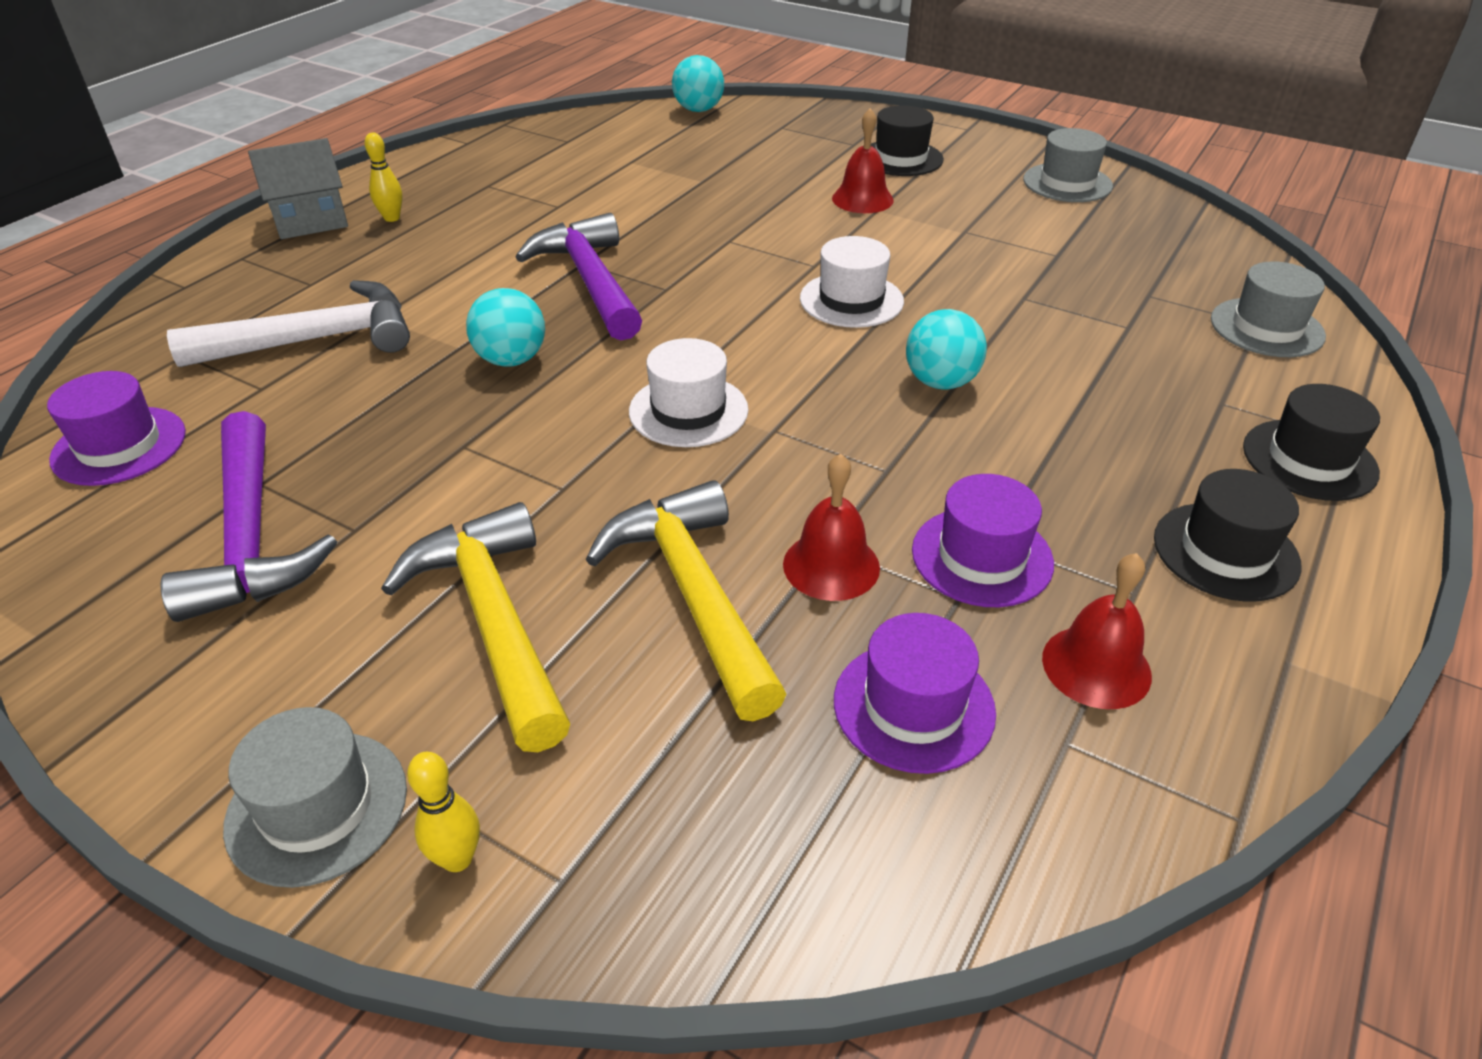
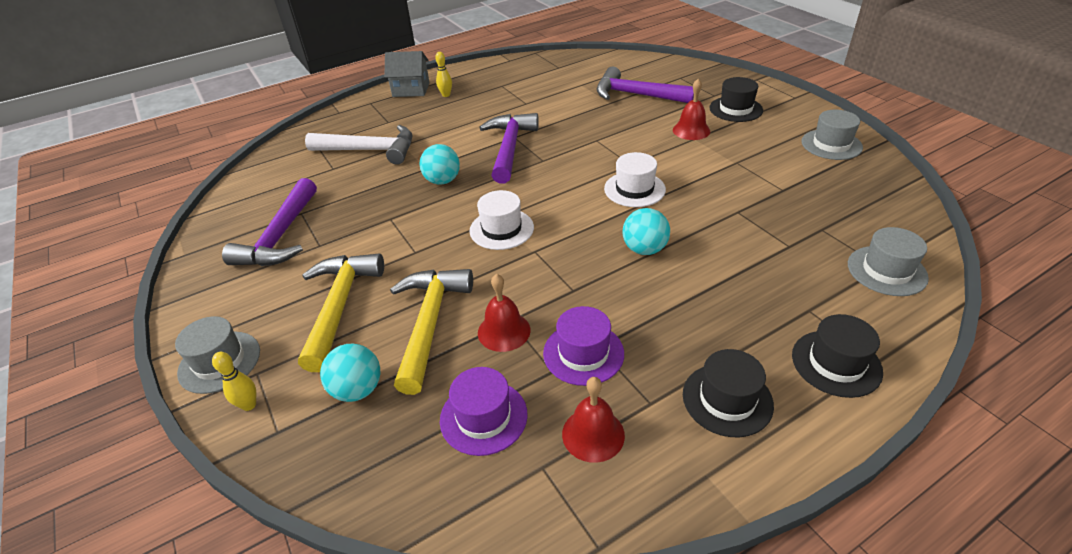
camera: 30 degrees right, 0 degrees up
(119, 446) = (265, 181): purple hat -> none
(698, 110) = (642, 60): turquoise ball -> turquoise ball (358, 389)
(735, 163) = (636, 95): none -> purple hammer

